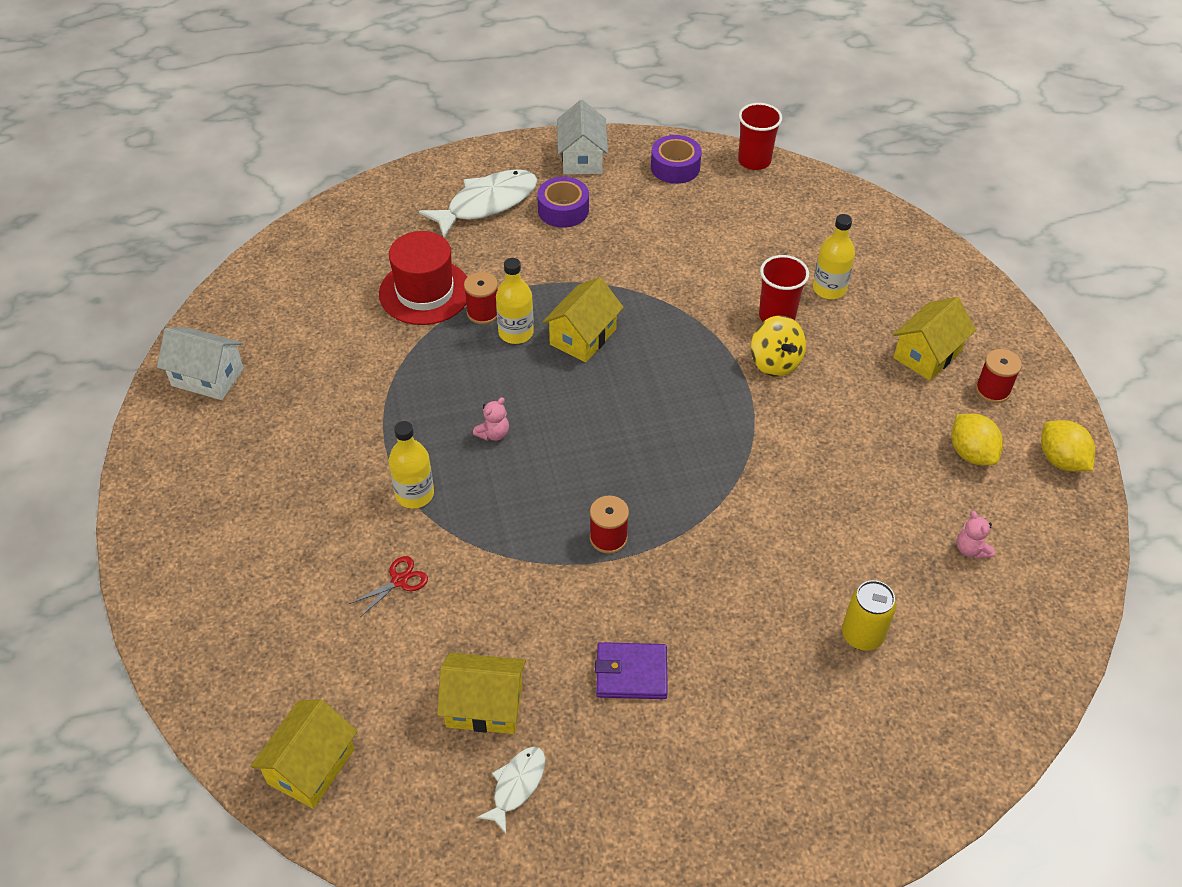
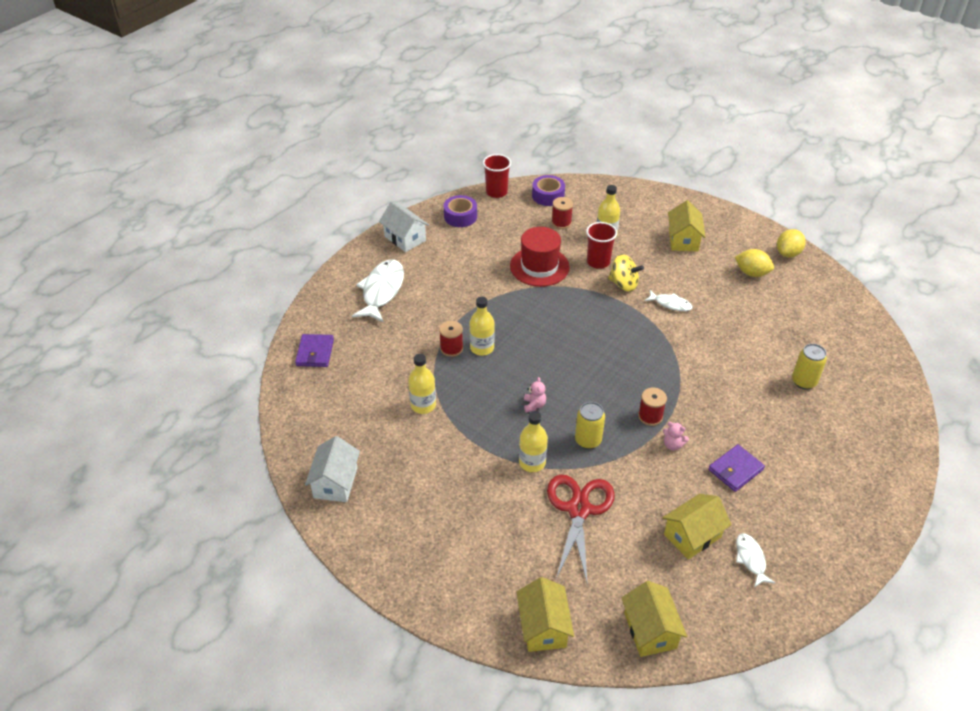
camera: 40 degrees left, 5 degrees down
(207, 377) = (335, 482): white house -> white house turned 60 degrees counterclockwise
(344, 230) = (315, 352): none -> purple wallet
(381, 355) = (423, 405): none -> yellow bottle
(399, 581) = (578, 509): red scissors -> red scissors, size x2.27
(425, 292) = (406, 357): red hat -> red hat (539, 266)
(503, 514) = (588, 440): none -> yellow can
(563, 210) = (428, 271): purple tape -> purple tape (548, 196)
(583, 337) = (519, 328): yellow house -> yellow house (543, 627)
(805, 423) = (670, 304): none -> white fish
(971, 549) = (800, 315): pink teddy bear -> pink teddy bear (672, 445)
(992, 390) = (727, 239): red spool -> red spool (561, 223)
(1061, 460) = (788, 253): yellow lemon -> yellow lemon turned 75 degrees counterclockwise

